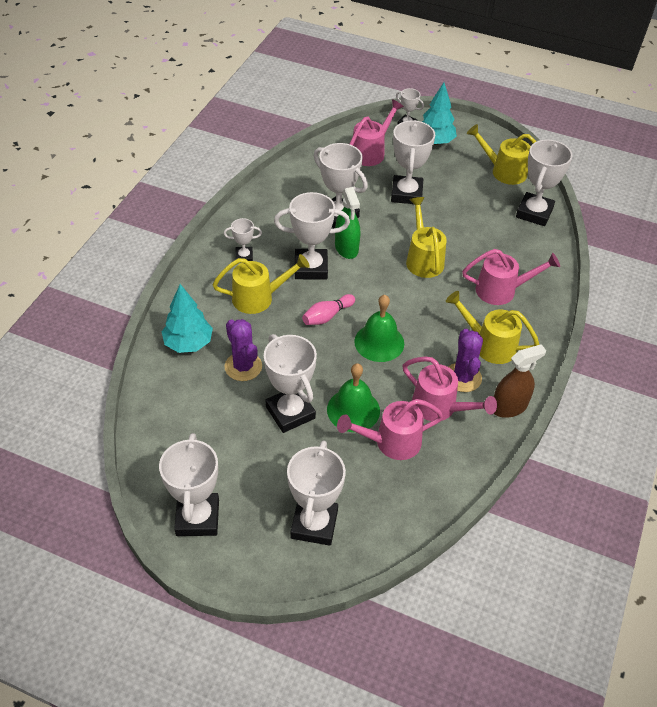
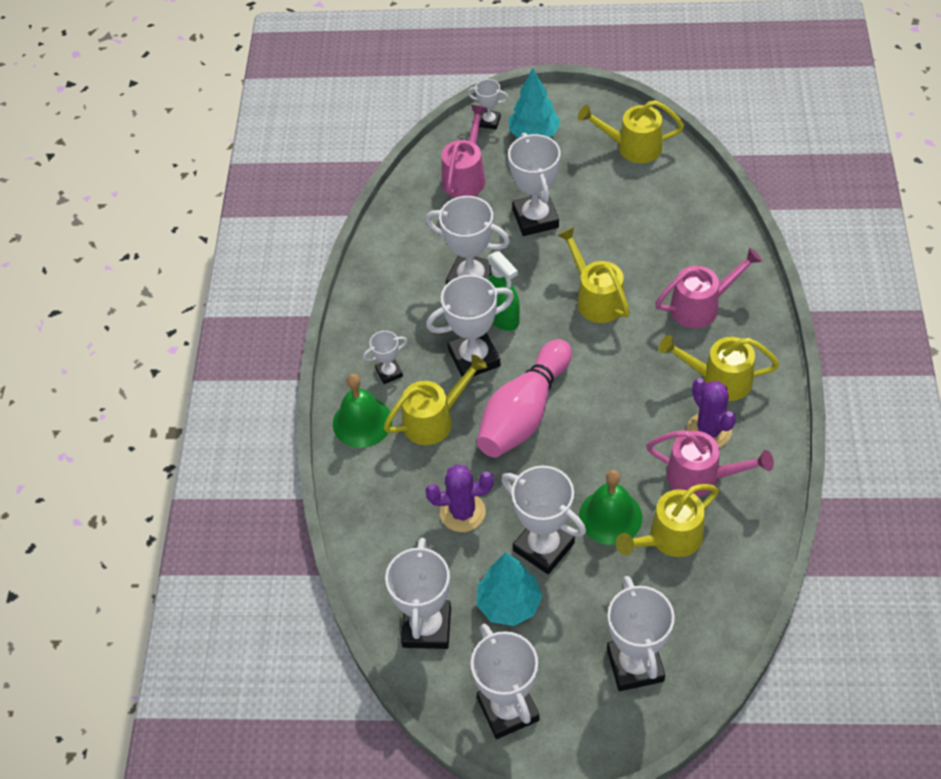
camera: 15 degrees left, 5 degrees up
(188, 343) = (385, 508): turquoise tree -> turquoise tree (509, 604)
(243, 366) = (462, 512): purple cactus -> purple cactus turned 45 degrees counterclockwise
(327, 316) = (524, 413): pink bowling pin -> pink bowling pin, size x2.05
(379, 342) = (598, 423): green bell -> green bell (362, 422)
(391, 442) = (669, 538): pink watering can -> yellow watering can
(509, 407) = (773, 447): brown spray bottle -> none
(534, 213) = (691, 191): white trophy -> white trophy (426, 627)

